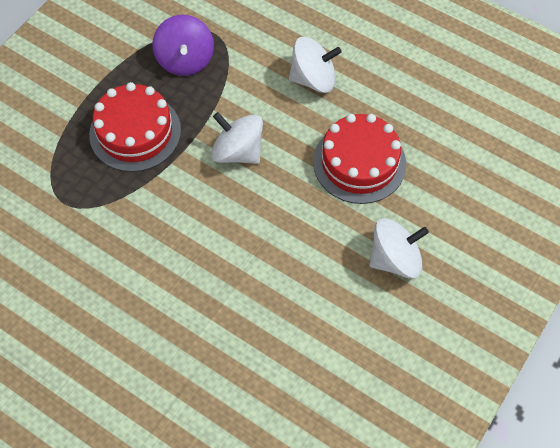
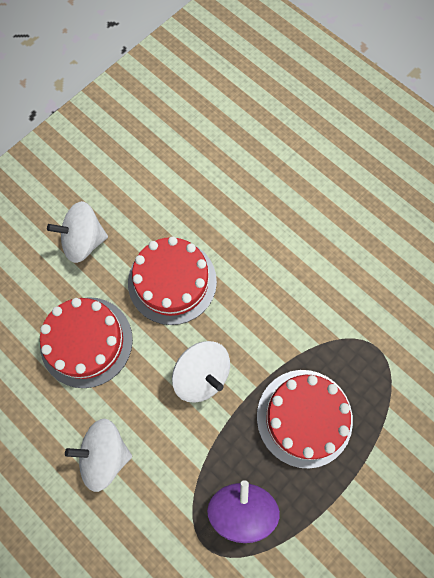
camera: 170 degrees left, 10 degrees up
(286, 232) = (172, 281): none -> red cake

